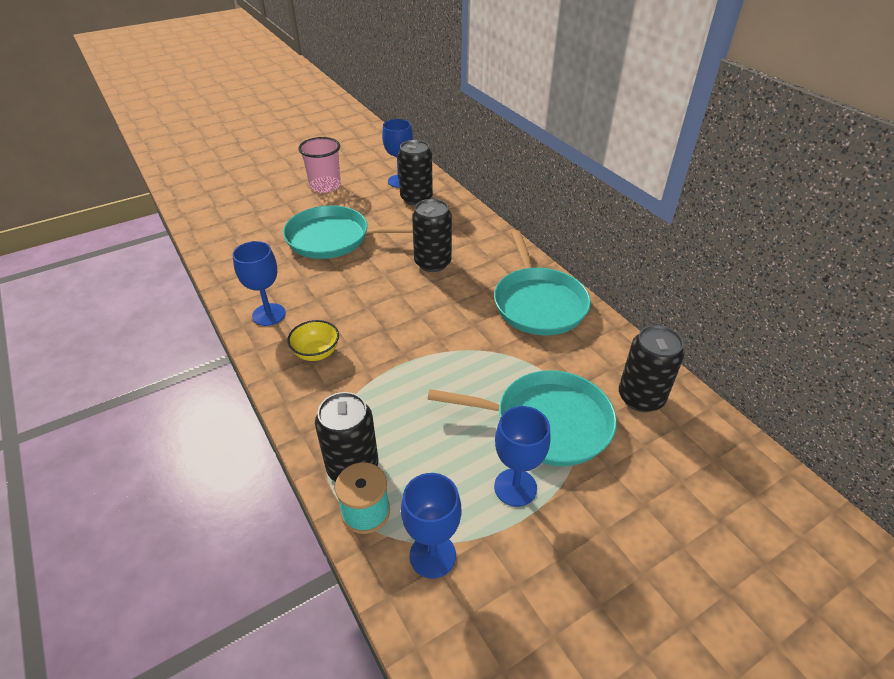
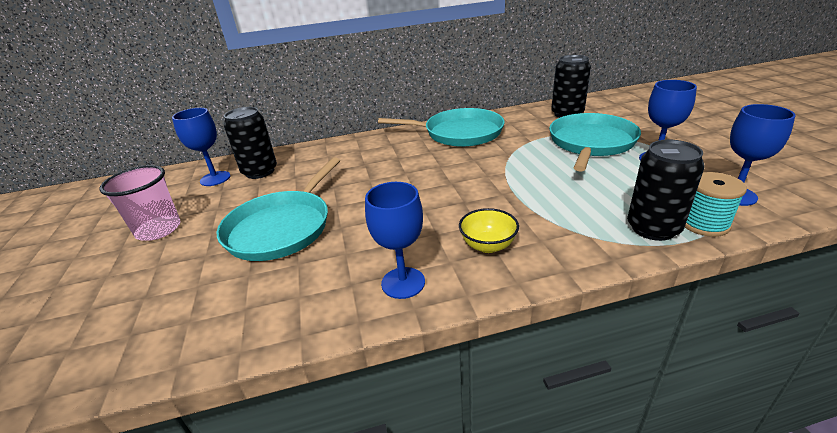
camera: 70 degrees left, 10 degrees down
(432, 263) = (376, 171): black can -> none

